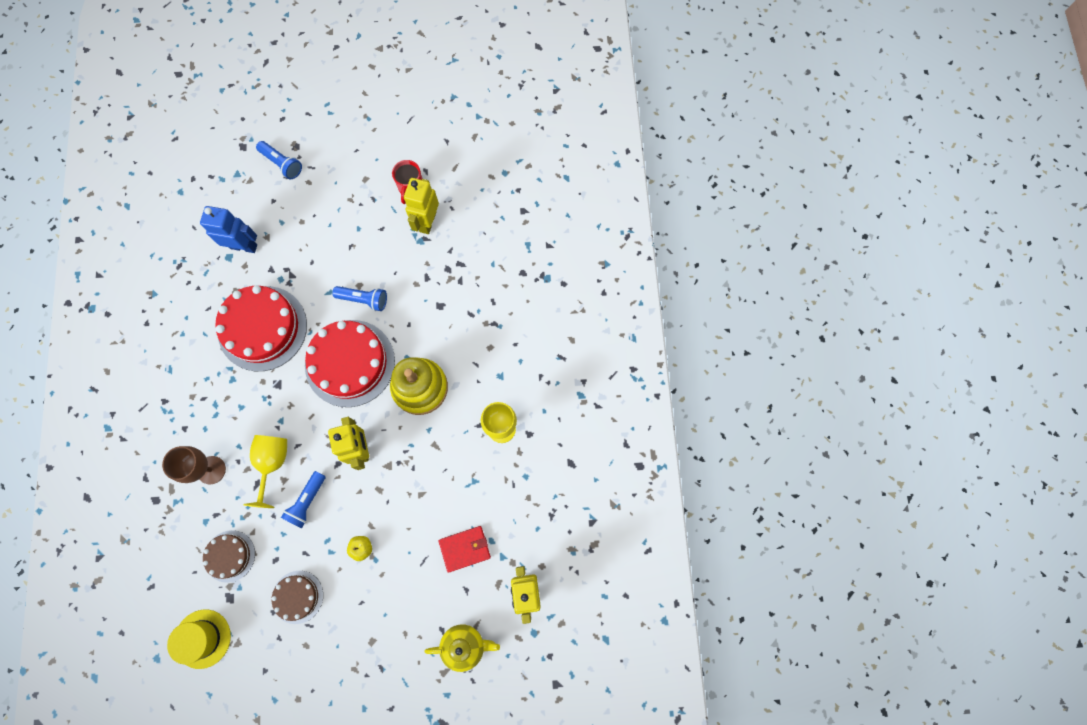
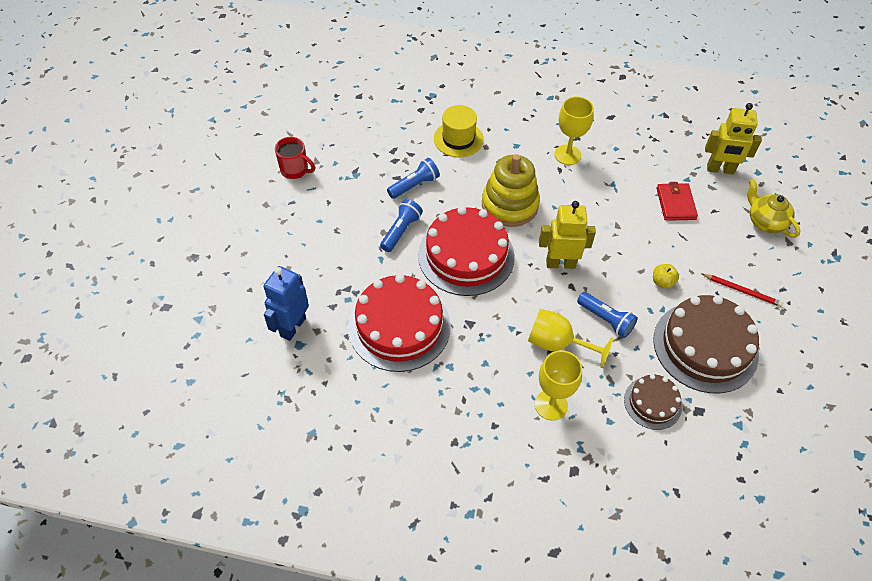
camera: 75 degrees left, 20 degrees down
(202, 638) = (741, 445): yellow hat -> yellow hat (458, 139)
(211, 470) = (551, 405): brown goblet -> yellow goblet
(282, 164) = (209, 273): blue flashlight -> blue flashlight (414, 185)
(297, 597) = (705, 346): brown cake -> brown cake, size x1.88
(369, 627) = (742, 291): none -> red pencil
(427, 222) = (338, 165): yellow robot -> none
(464, 645) = (765, 222): yellow teapot -> yellow teapot turned 45 degrees counterclockwise

